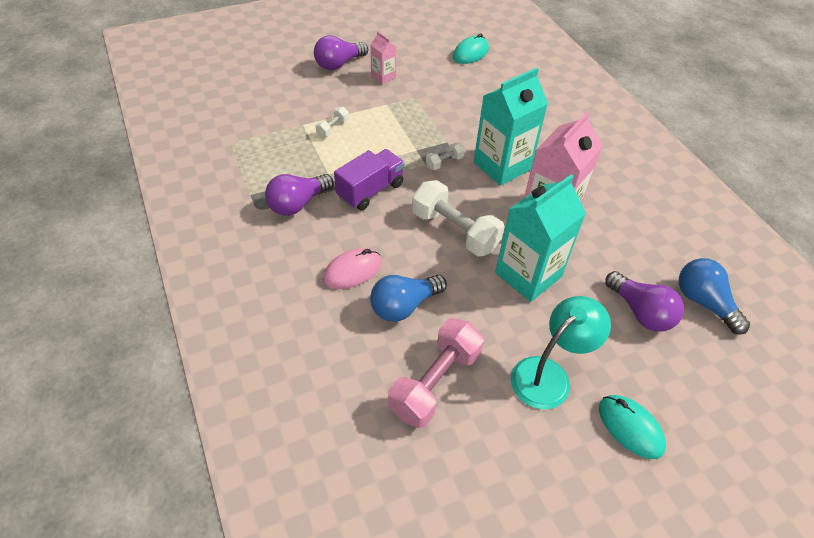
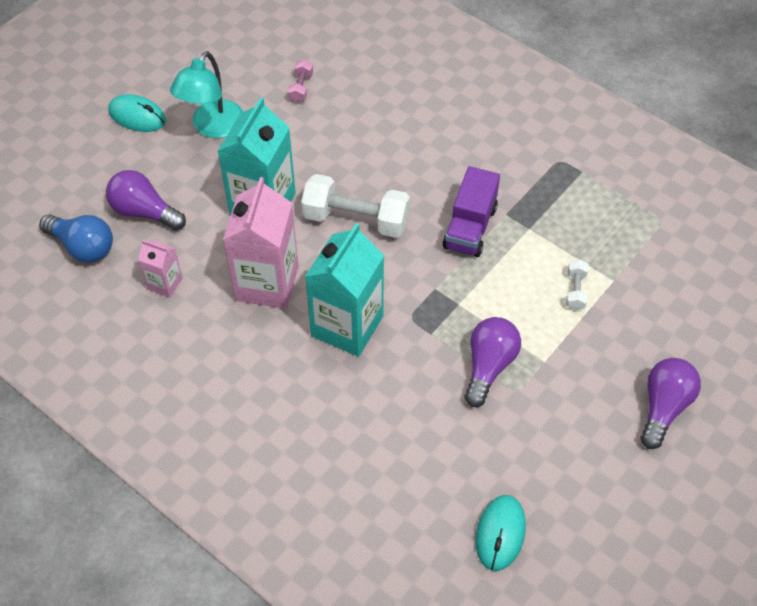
camera: 155 degrees right, 5 degrees up
(298, 204) = (528, 181): purple light bulb -> purple light bulb (489, 366)
(352, 271) = (425, 141): pink mouse -> none
(383, 77) = (586, 411): pink carton -> pink carton (165, 283)
(404, 306) = (360, 131): blue light bulb -> none
(435, 382) = (301, 87): pink dumbbell -> pink dumbbell, size x0.47
(444, 162) = (415, 300): white dumbbell -> none

